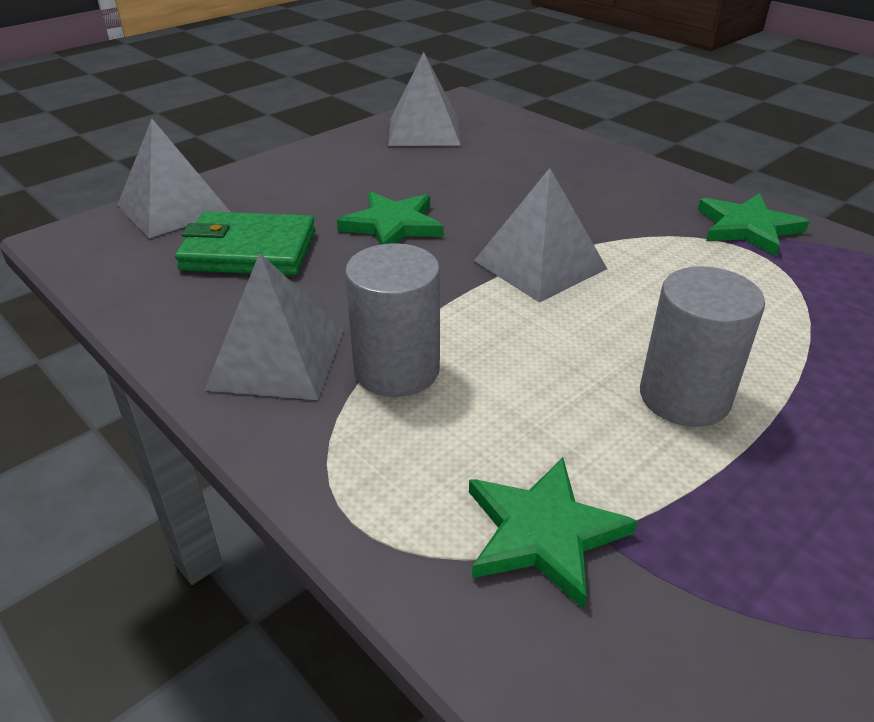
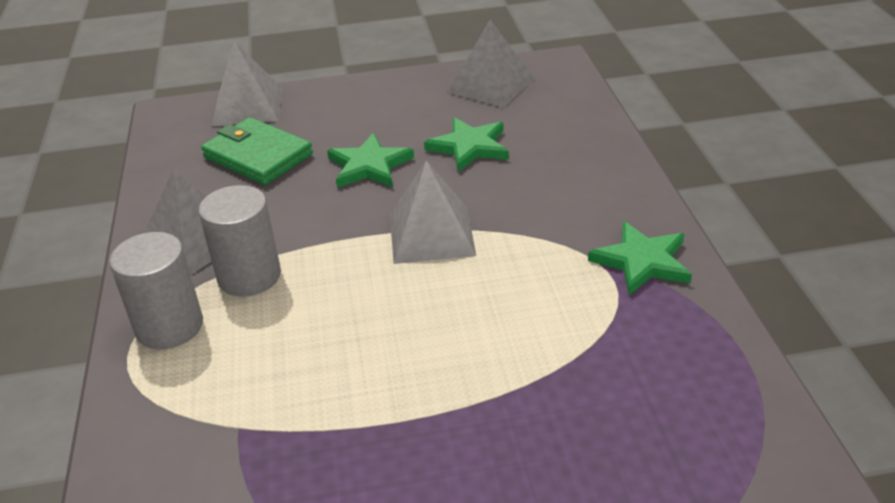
camera: 35 degrees right, 0 degrees up
(543, 533) = (210, 411): green star -> green star (469, 147)
(684, 397) = (399, 371): grey cylinder -> grey cylinder (169, 326)

